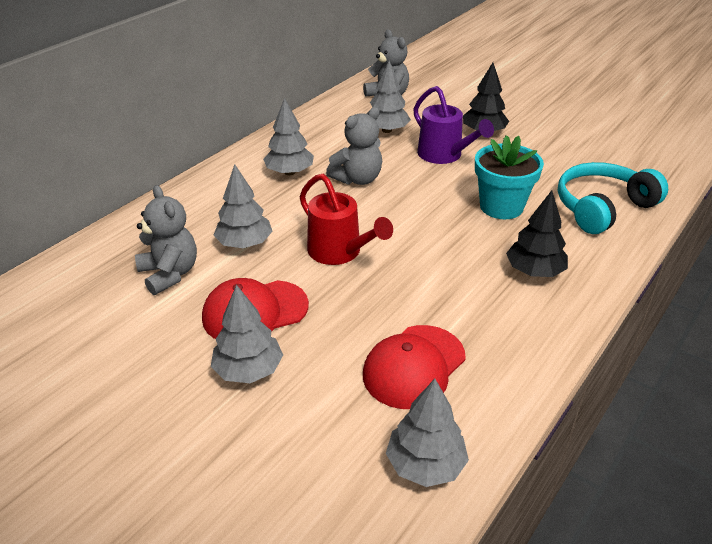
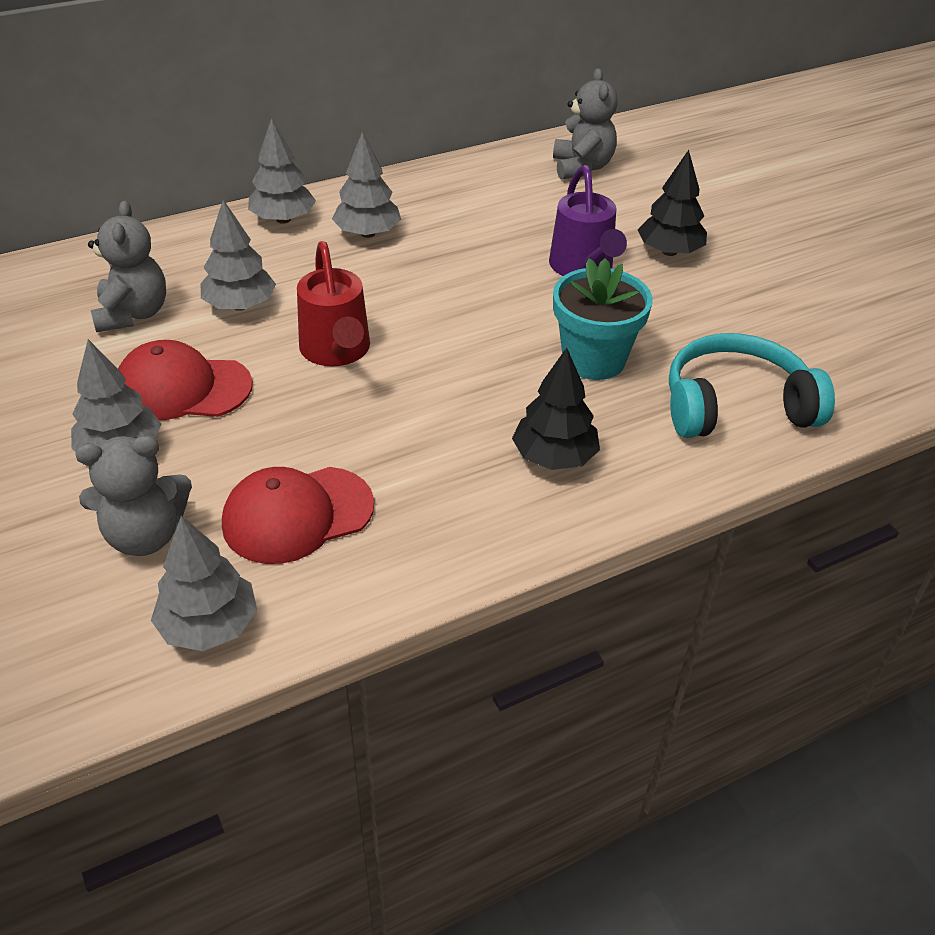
camera: 25 degrees right, 5 degrees up
(357, 179) = (442, 266): grey teddy bear -> grey teddy bear (145, 535)
(387, 130) = (539, 212): grey tree -> grey tree (283, 219)

